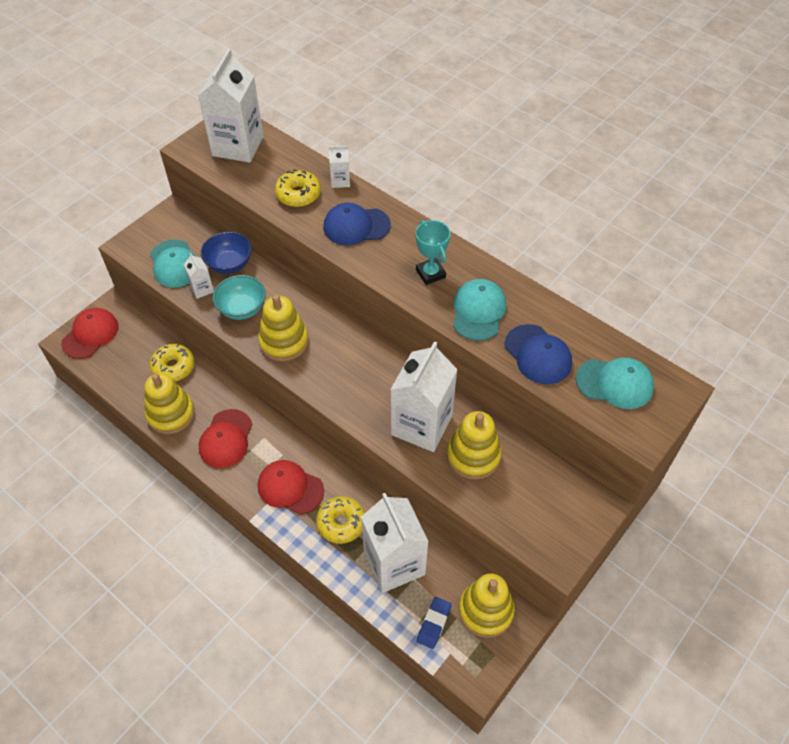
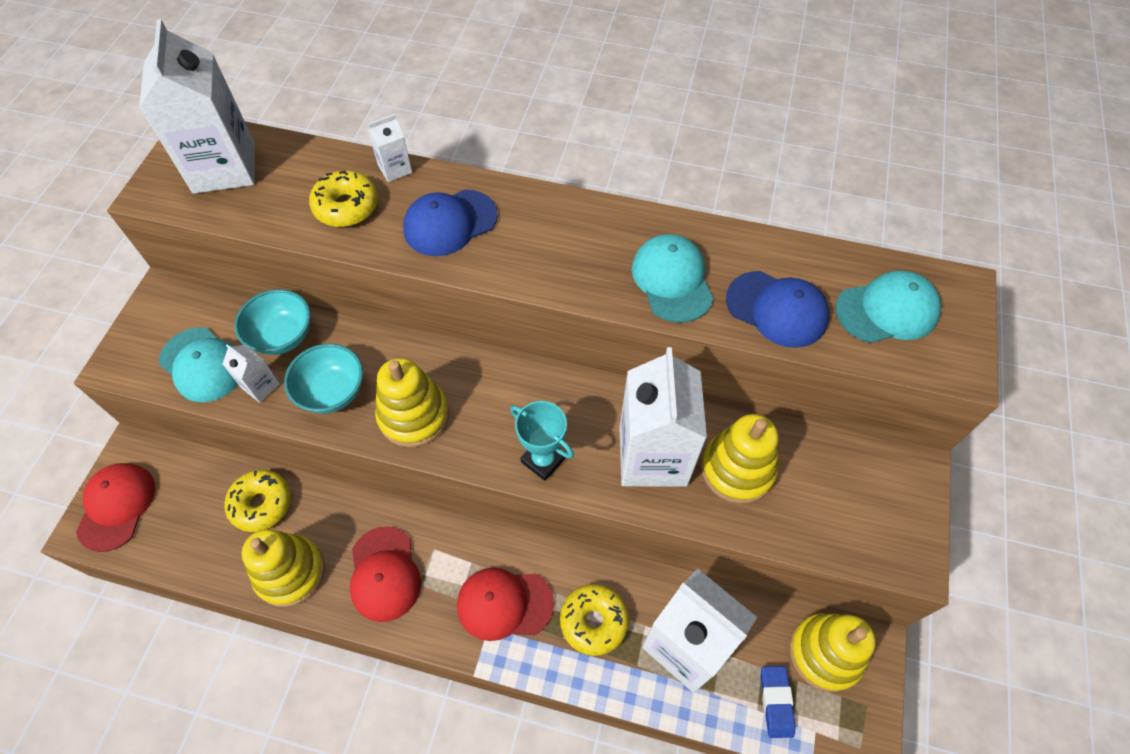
camera: 25 degrees left, 5 degrees up
(229, 264) = (282, 336): blue bowl -> turquoise bowl
(430, 273) = (583, 252): turquoise trophy -> turquoise trophy (543, 460)

